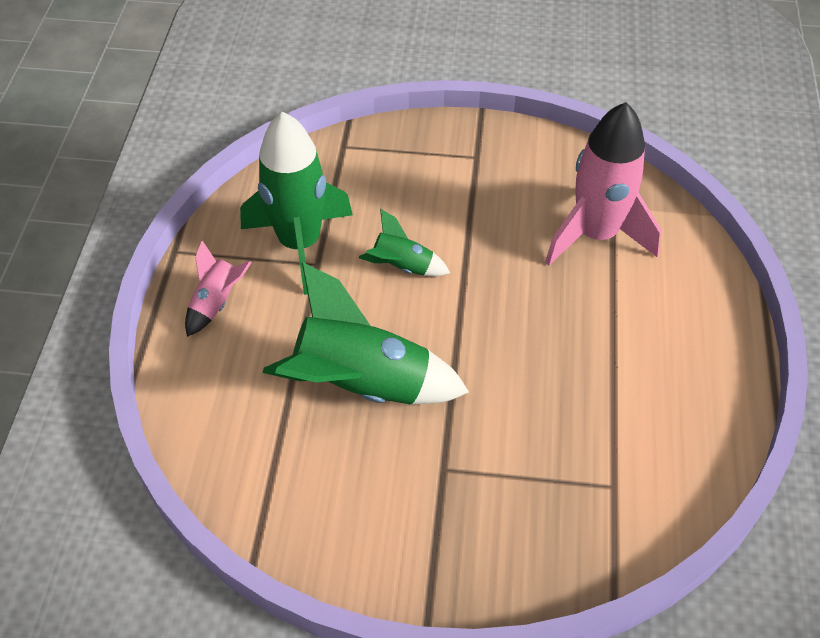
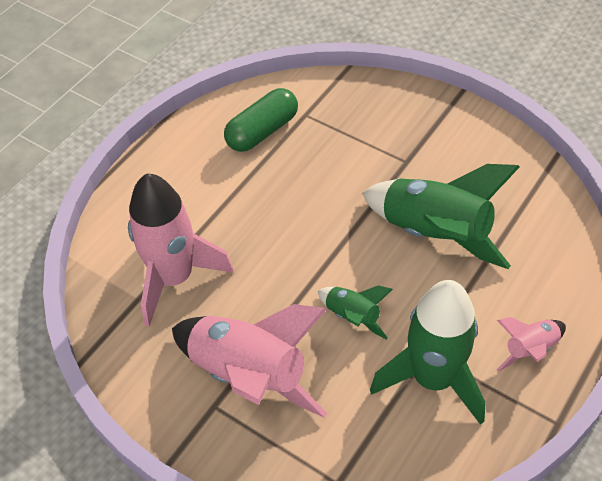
camera: 150 degrees left, 0 degrees up
(463, 187) = (249, 375): none -> pink rocket
(646, 436) = (262, 131): none -> green capsule

